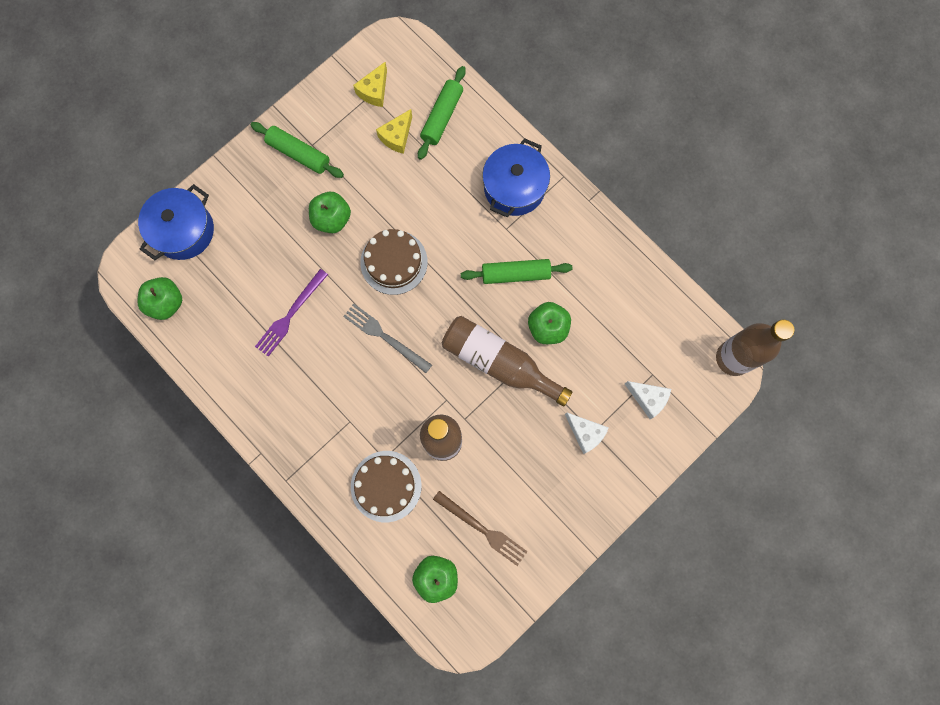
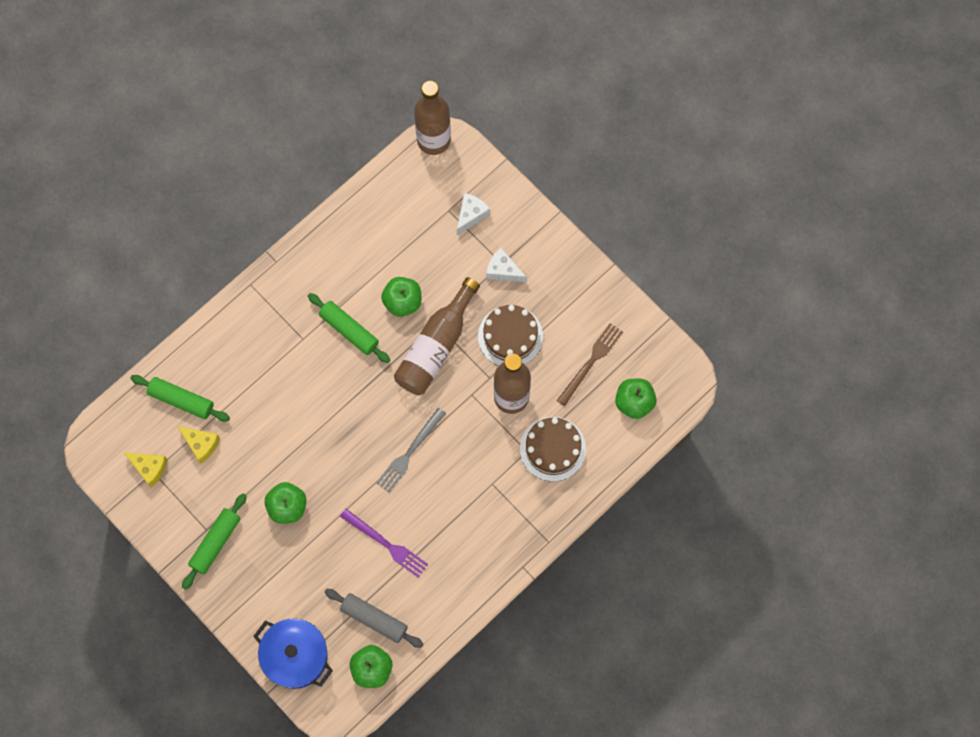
camera: 90 degrees left, 5 degrees down
(215, 304) = (374, 619): none -> grey rolling pin
(394, 262) = (334, 445): brown cake -> brown cake (510, 336)
(514, 187) = (260, 331): blue pot -> none
(515, 274) = (349, 330): green rolling pin -> green rolling pin turned 45 degrees counterclockwise
(585, 433) = (503, 270): white cheese -> white cheese turned 105 degrees counterclockwise

